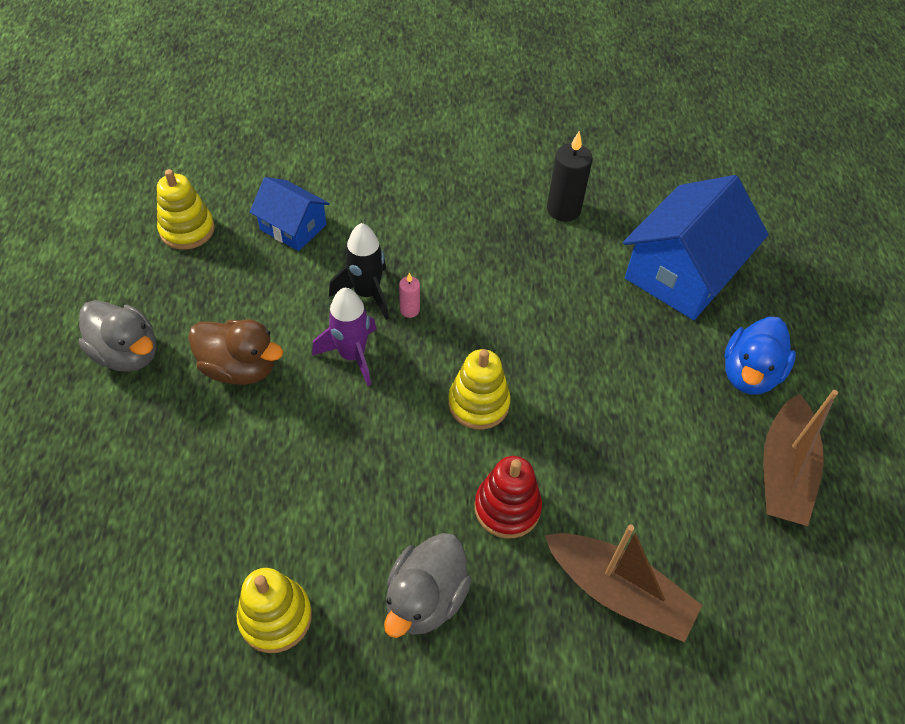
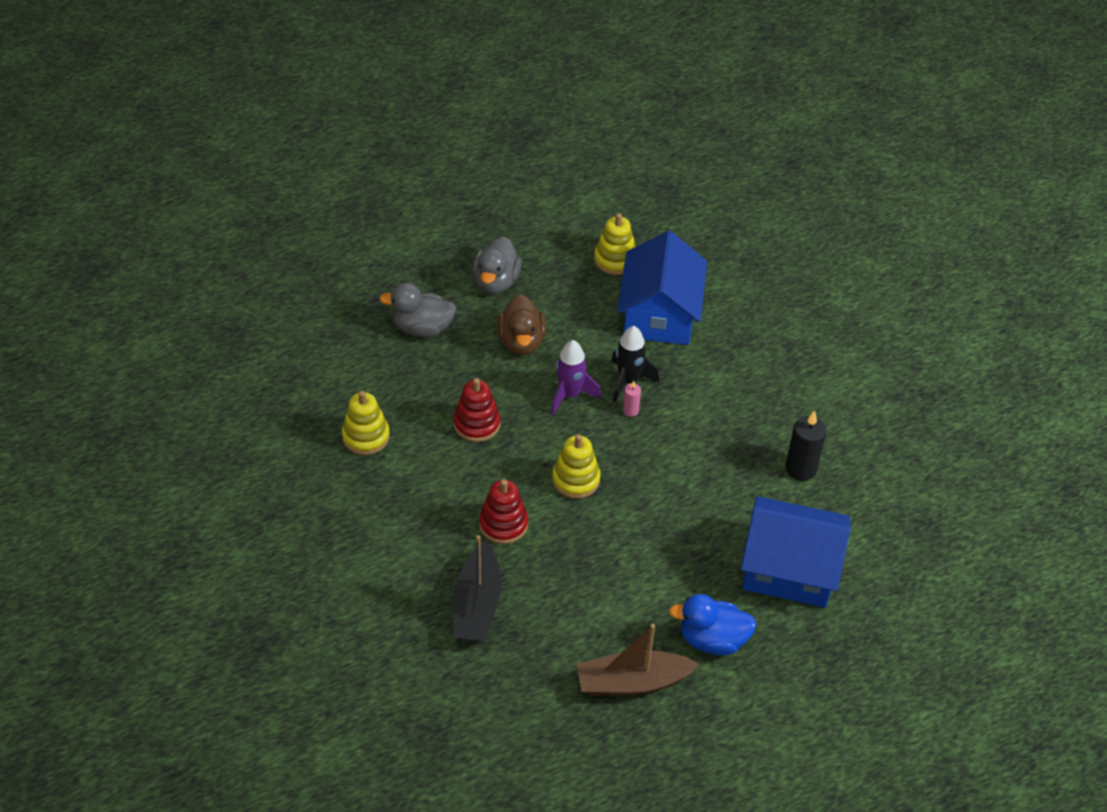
camera: 65 degrees right, 5 degrees down
(293, 227) = (659, 314): blue house -> blue house, size x1.80
(336, 470) = (477, 424): none -> red stacking toy
(425, 598) = (416, 504): grey duck -> grey duck (422, 328)
(618, 592) = (477, 605): brown boat -> black boat

